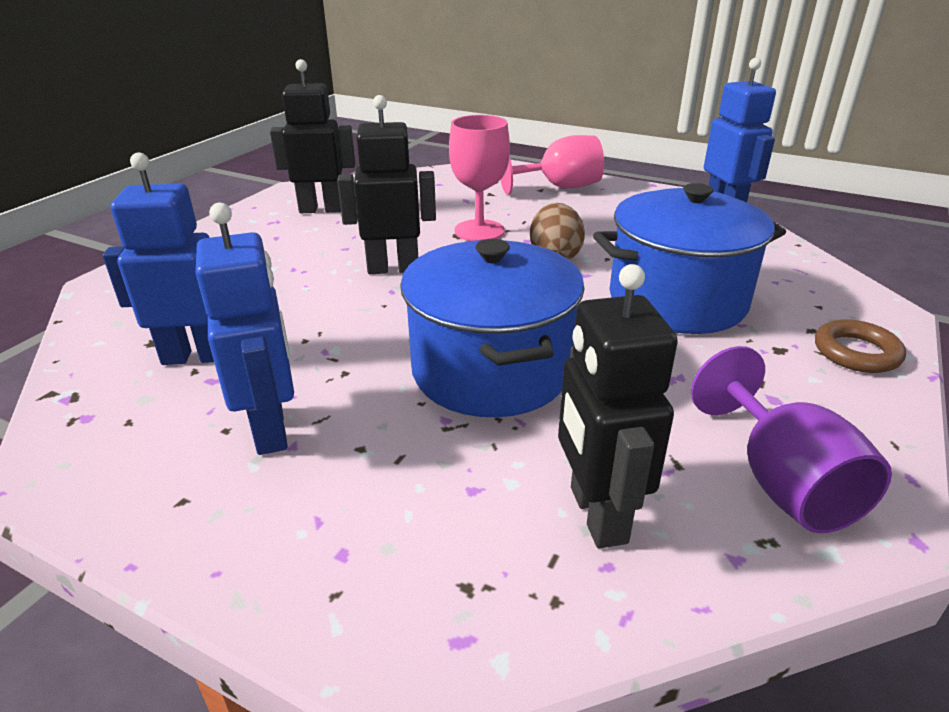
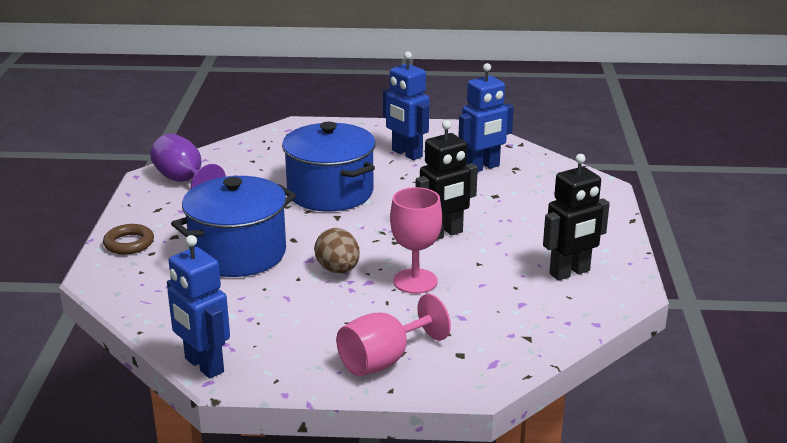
camera: 155 degrees right, 5 degrees down
(596, 515) = (257, 159): black robot -> none

